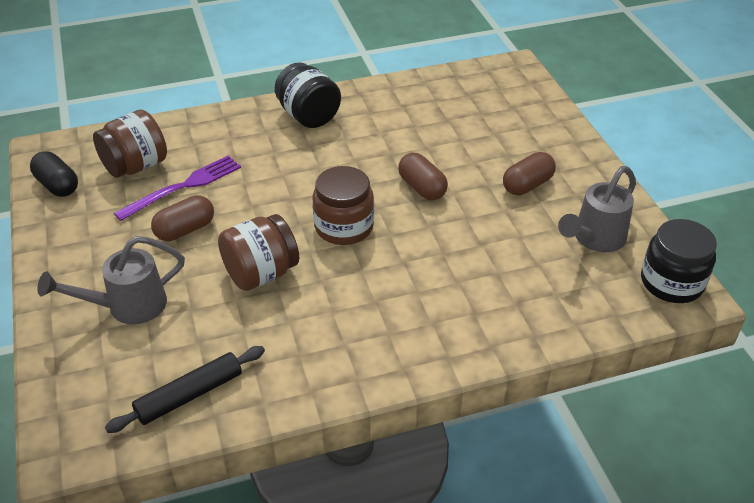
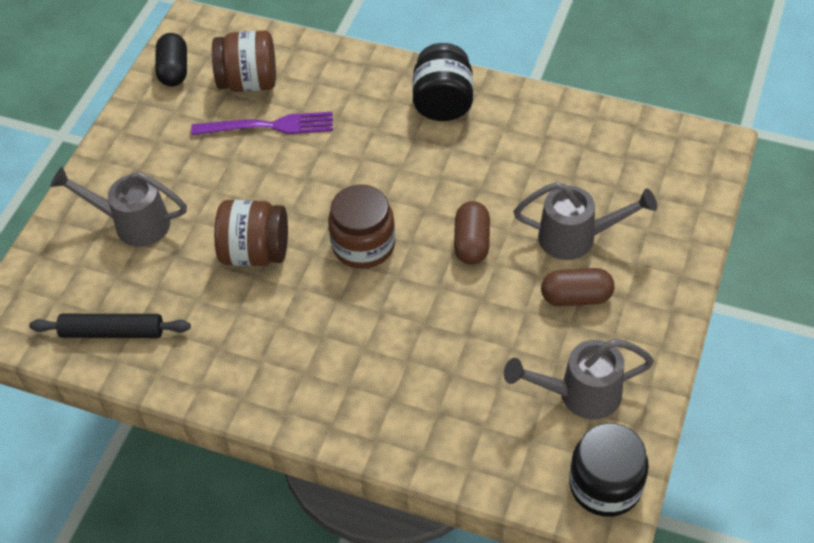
camera: 40 degrees right, 10 degrees up
(185, 230) = (233, 173): brown capsule -> none
(489, 152) = (577, 238): none -> grey watering can

